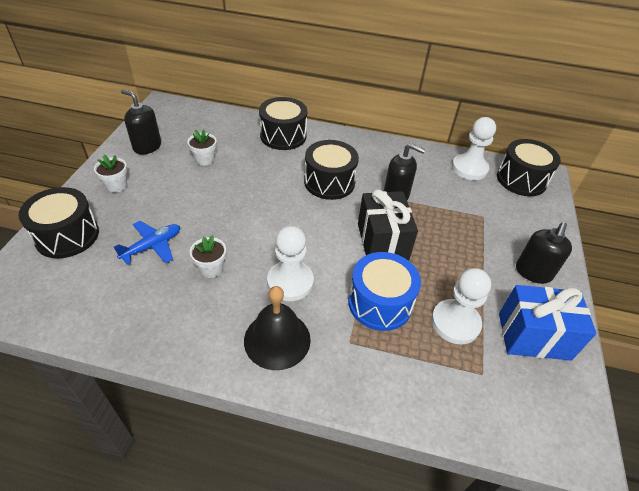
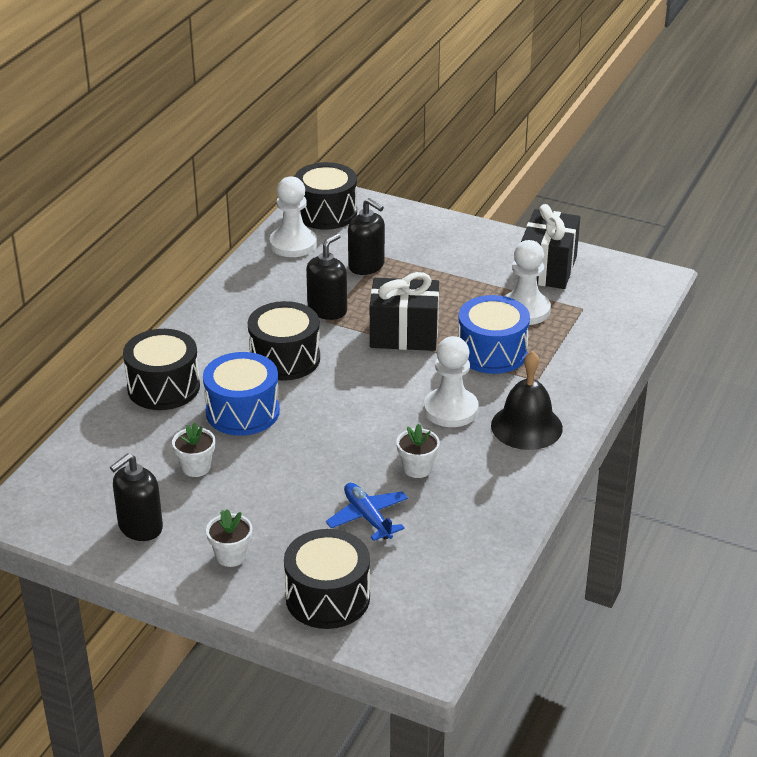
camera: 75 degrees left, 10 degrees down
(265, 171) = (242, 412): none -> blue drum
(533, 272) = (471, 246): black soap dispenser -> black soap dispenser (366, 266)
(533, 336) = (547, 269): blue gift -> black gift

